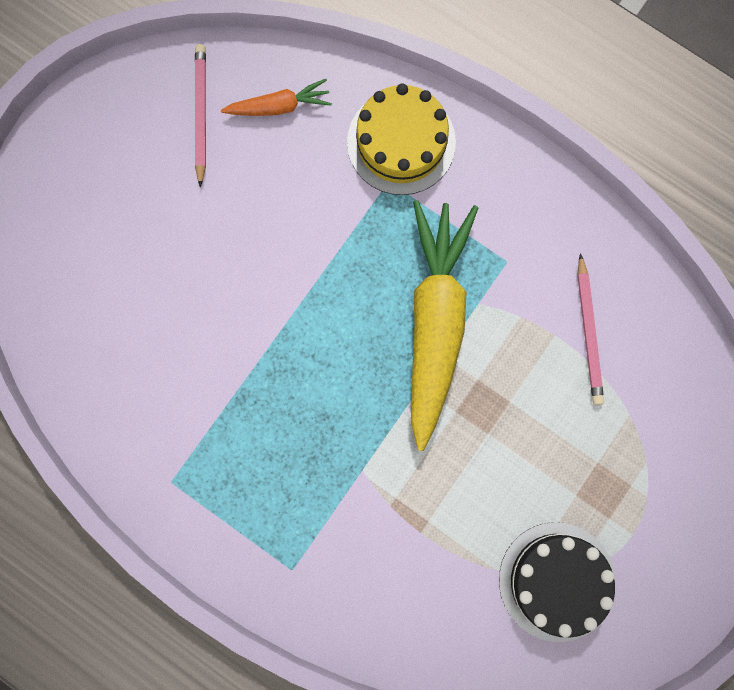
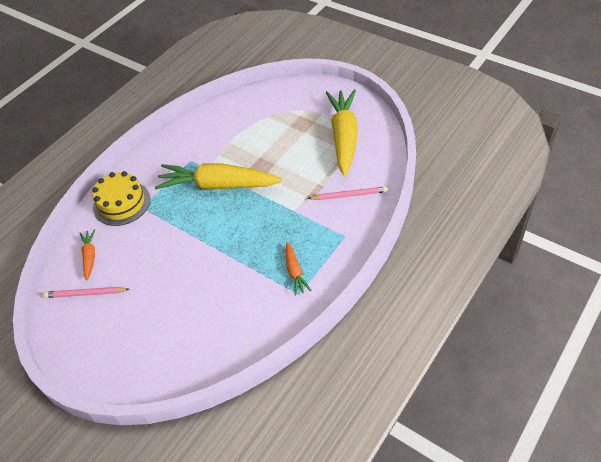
camera: 85 degrees left, 30 degrees down
(218, 475) = (295, 272): none -> orange carrot
(556, 581) = (344, 137): black cake -> yellow carrot
(588, 332) = (228, 131): pink pencil -> pink pencil (349, 195)

